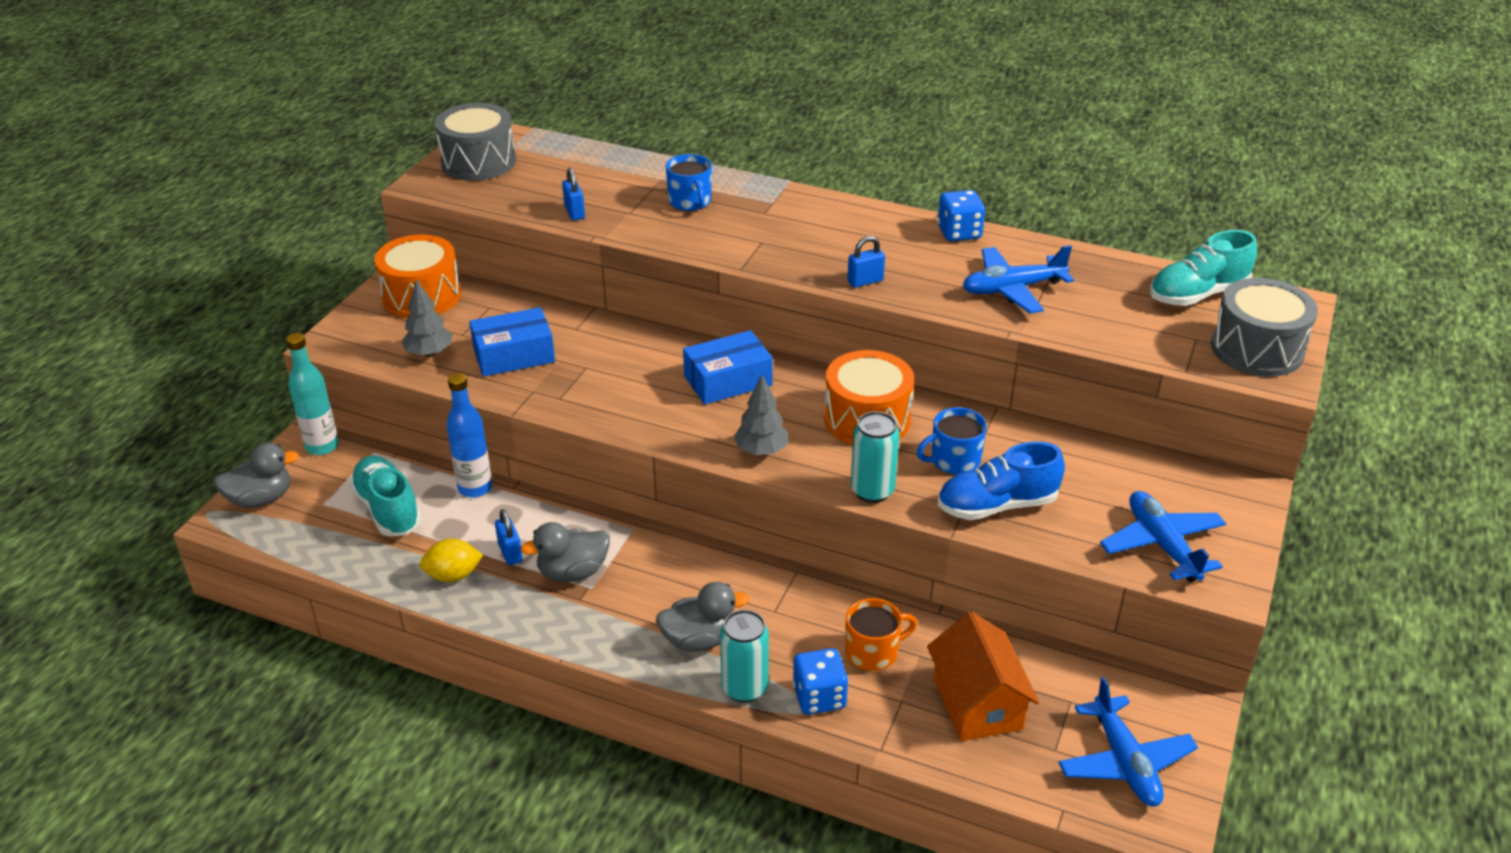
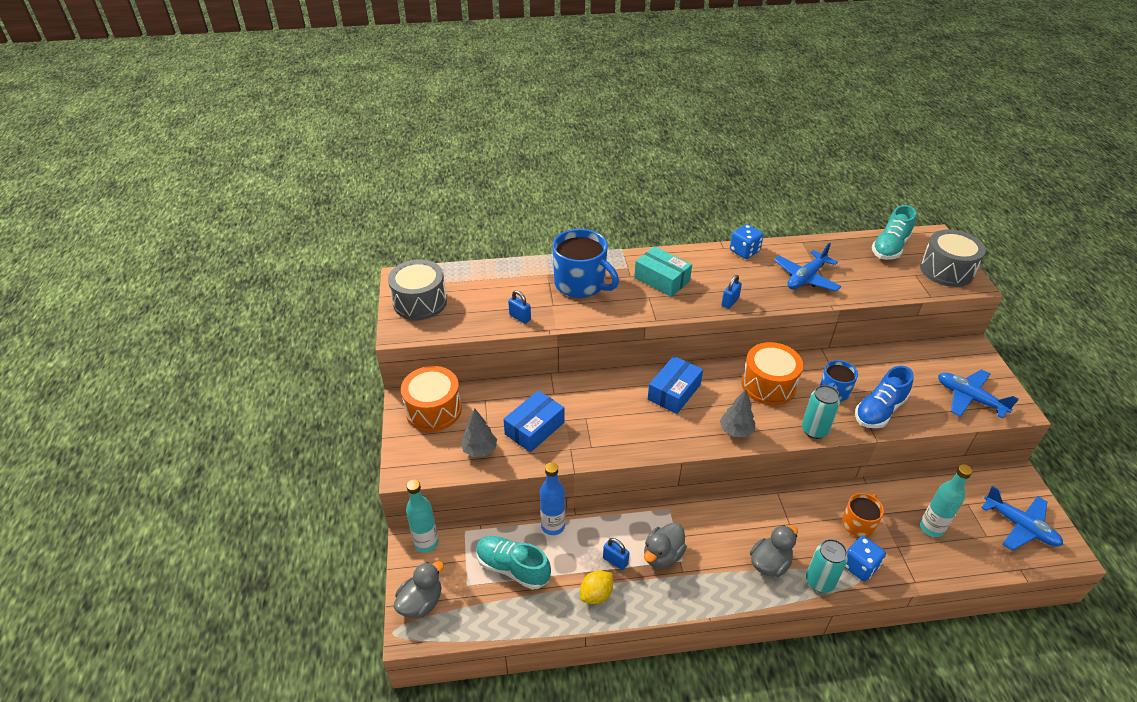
camera: 30 degrees left, 5 degrees up
(690, 202) = (581, 284): blue mug -> blue mug, size x1.76
(802, 229) = (662, 279): none -> turquoise box
(977, 703) = (931, 528): orange house -> turquoise bottle

